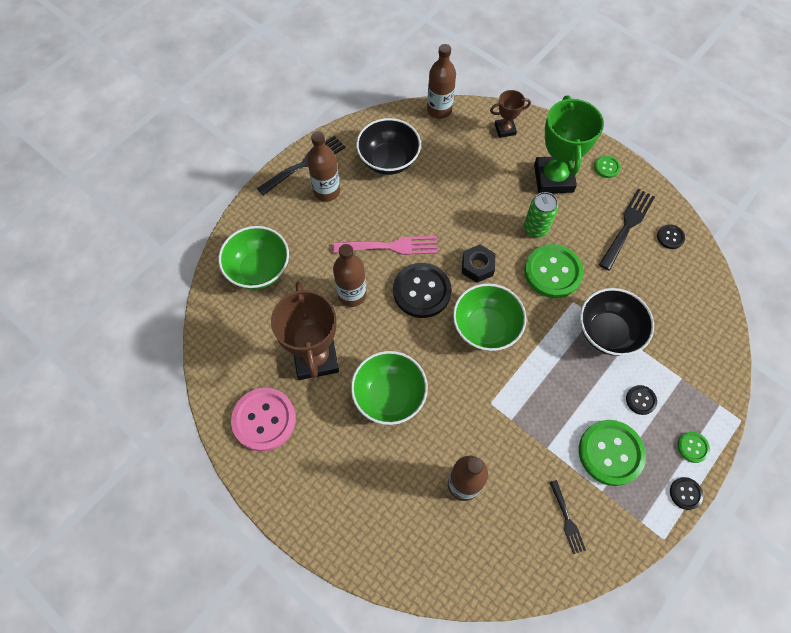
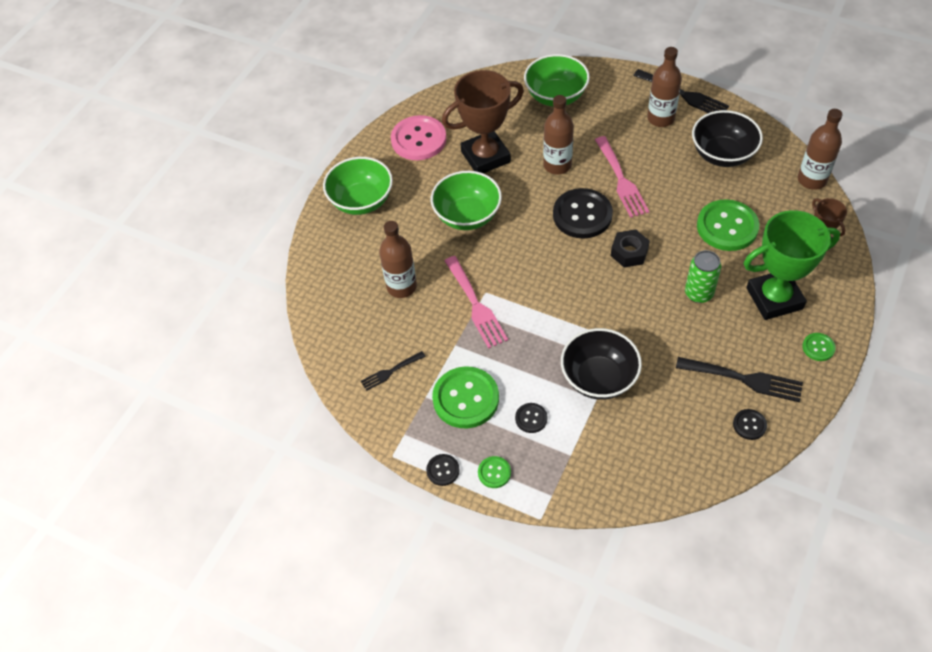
camera: 80 degrees right, 10 degrees down
(485, 327) = (563, 273): green bowl -> green bowl (361, 201)
(504, 416) = (476, 305): none -> pink fork
(553, 272) = (651, 318): green button -> green button (727, 227)

